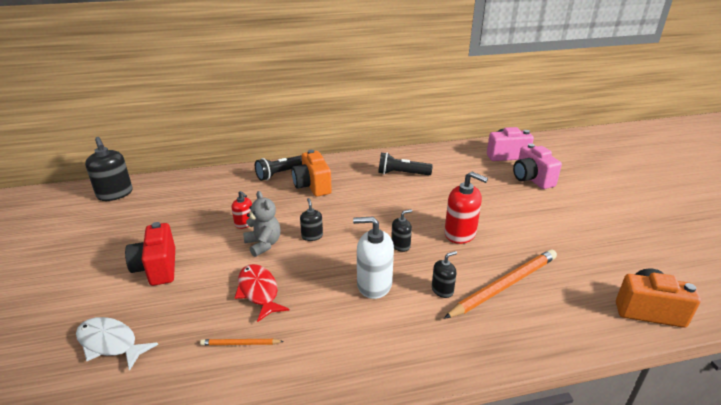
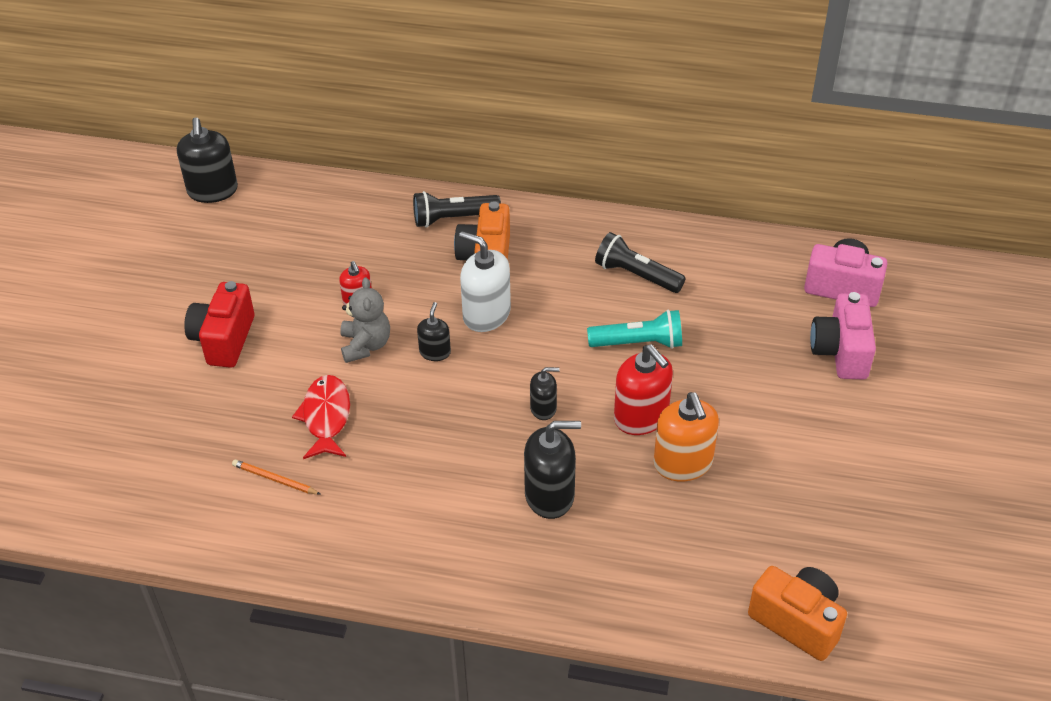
camera: 25 degrees right, 15 degrees up
(110, 343) = (143, 428): white fish -> none
(374, 284) = (469, 456): white soap dispenser -> white soap dispenser (486, 314)
(428, 201) = (638, 343): none -> turquoise flashlight
(442, 290) = (550, 495): black soap dispenser -> black soap dispenser, size x1.79
(504, 249) = (683, 463): none -> orange soap dispenser
(504, 285) = (636, 518): orange pencil -> none

